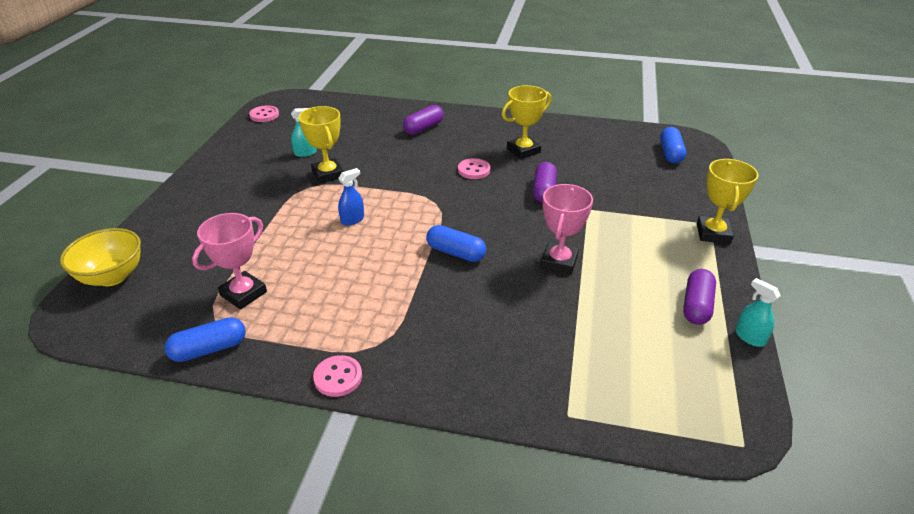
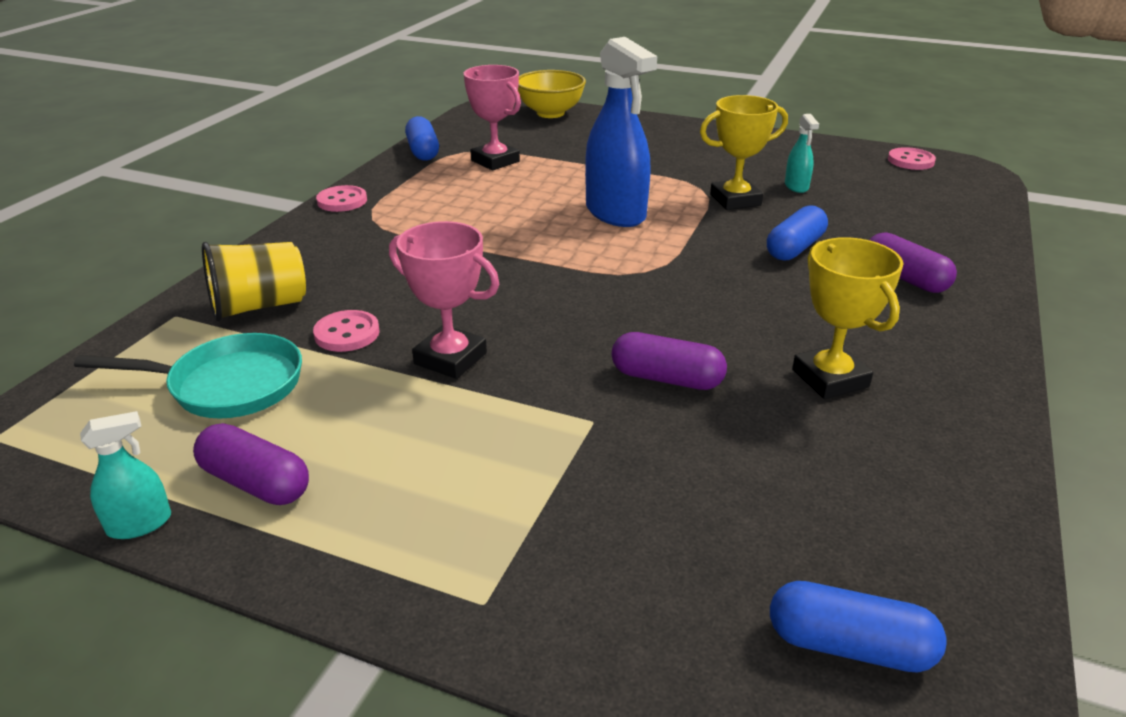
camera: 100 degrees right, 5 degrees down
(352, 219) = (615, 213): blue spray bottle -> blue spray bottle, size x2.16
(456, 253) = (512, 276): blue capsule -> blue capsule (794, 248)
(474, 170) = (747, 313): pink button -> pink button (347, 333)
(537, 368) = (259, 306): none -> yellow cup
(630, 348) = (228, 385): none -> turquoise pan
(713, 233) = (444, 593): yellow trophy -> none

